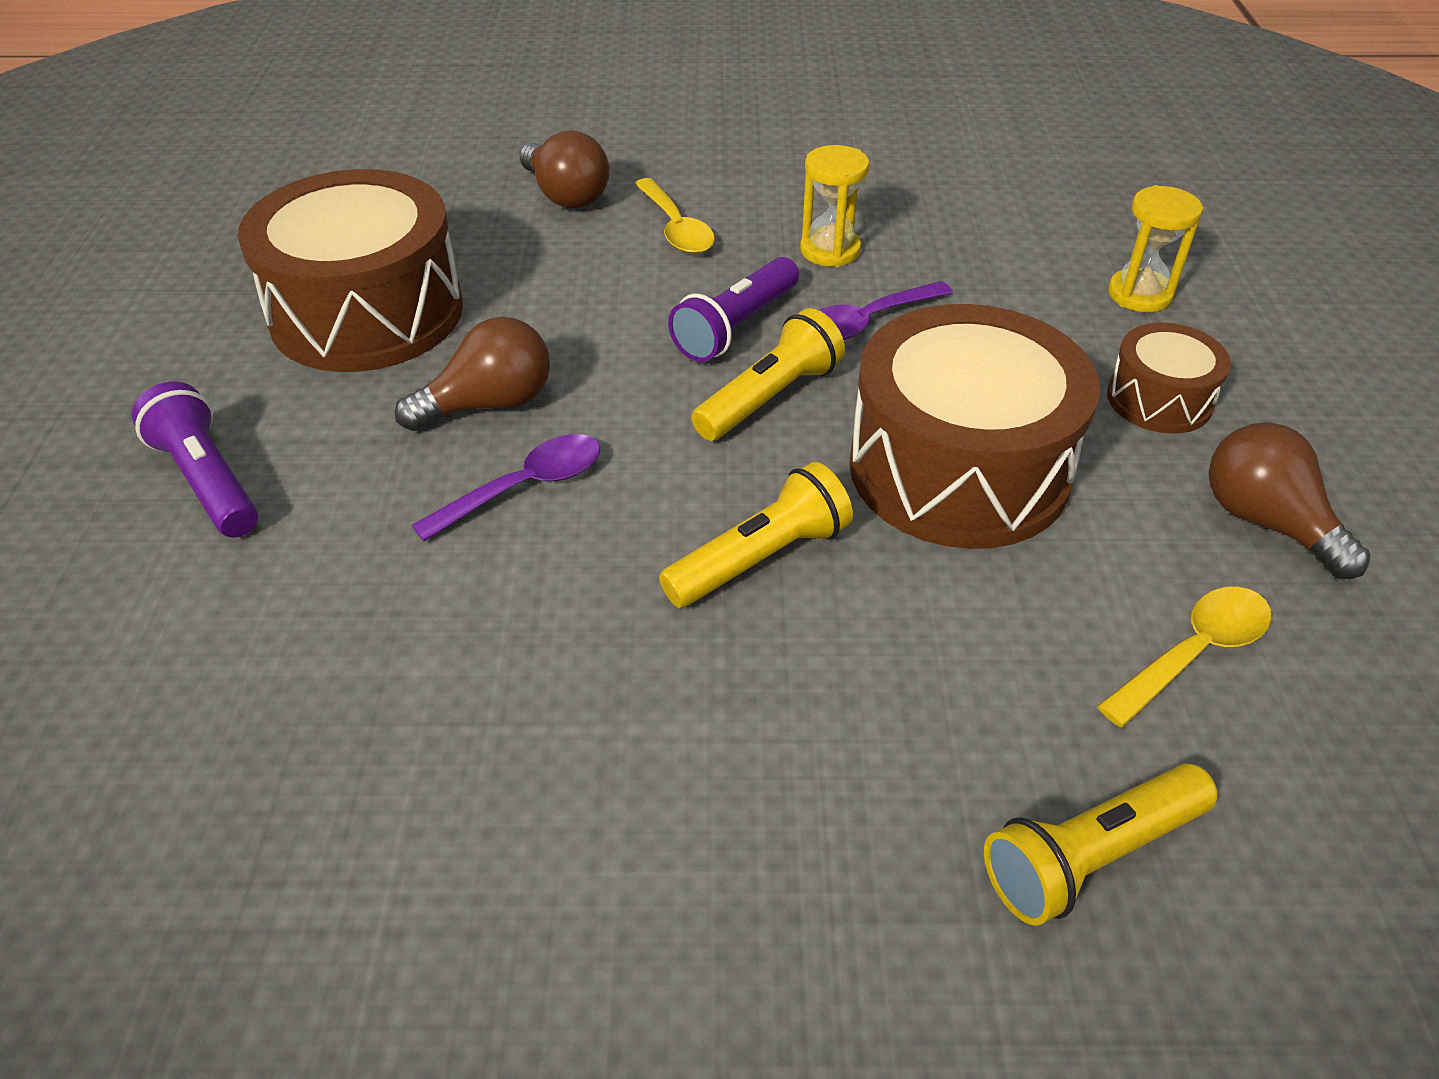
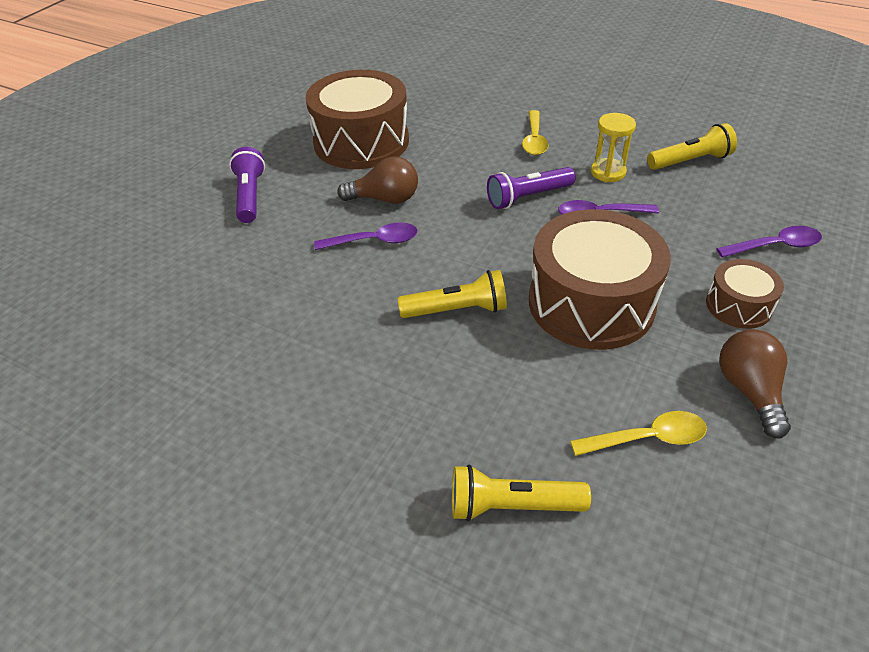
camera: 30 degrees right, 0 degrees up
(566, 195) = (491, 109): brown light bulb -> none
(769, 397) = (519, 236): yellow flashlight -> yellow flashlight (690, 161)
(1139, 294) = (775, 246): yellow hourglass -> purple spoon

